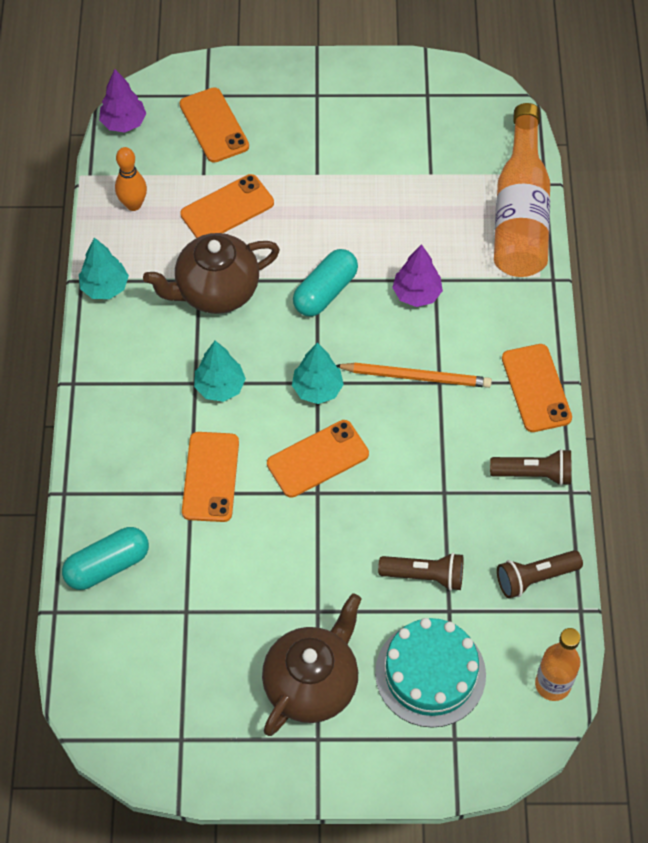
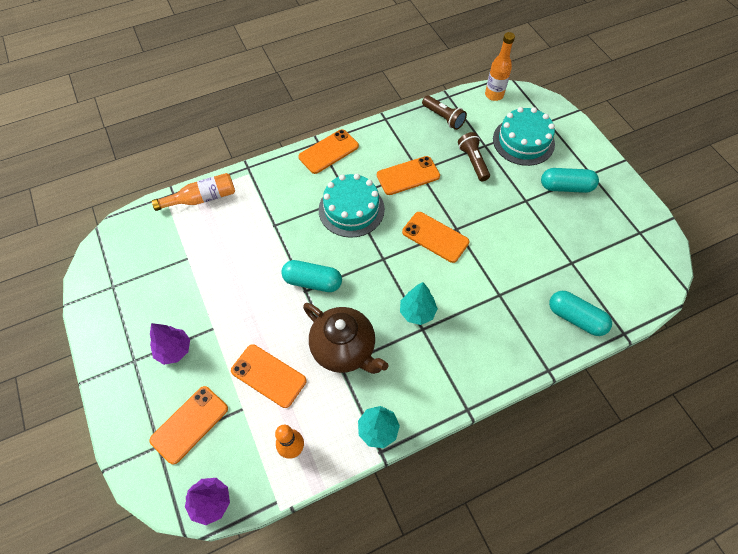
camera: 115 degrees left, 0 degrees up
(210, 477) = (482, 288): orange phone -> orange phone (408, 176)
(312, 684) = (566, 187): brown teapot -> turquoise capsule
(317, 389) = (388, 256): turquoise tree -> none
(416, 294) = (290, 230): purple tree -> purple tree (174, 350)
(416, 377) = (351, 209): orange pencil -> turquoise cake
(520, 212) = (202, 198): orange bottle -> orange bottle, size x0.60
(533, 474) = (384, 136): brown flashlight -> none

